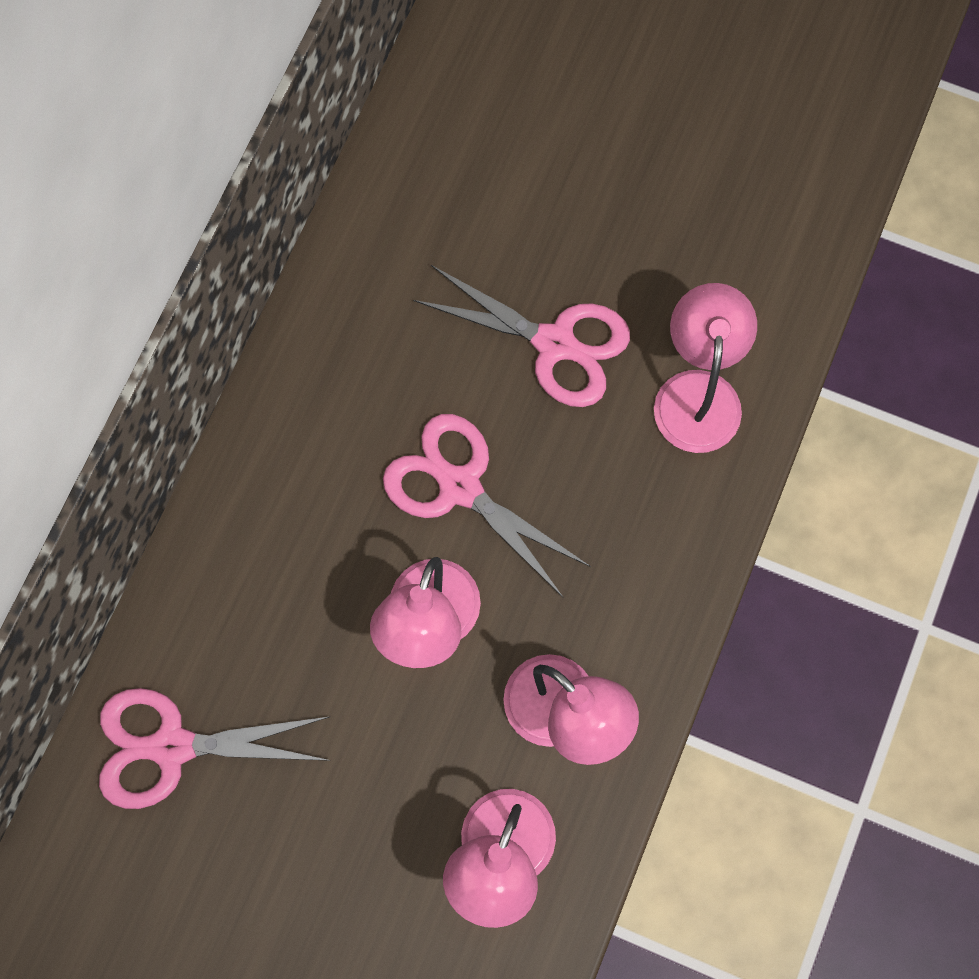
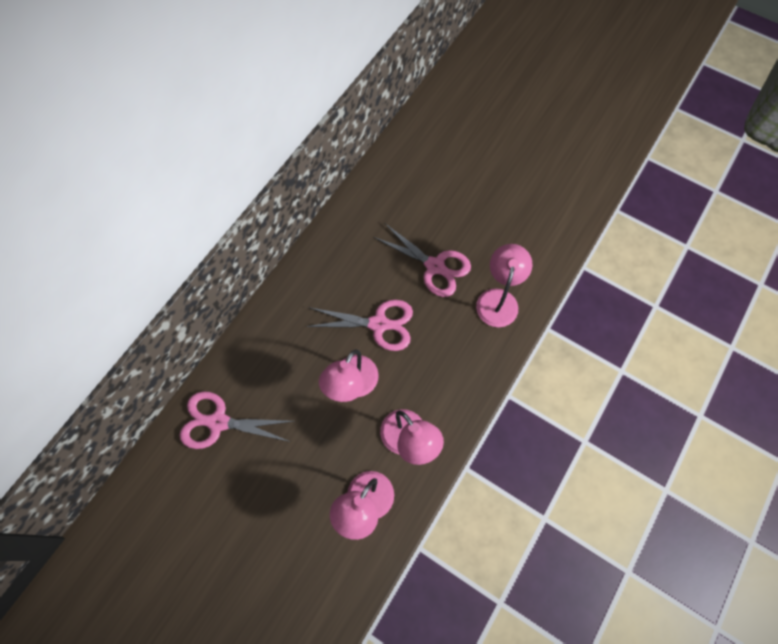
camera: 10 degrees right, 5 degrees down
(460, 487) = (378, 324): pink scissors -> pink scissors turned 135 degrees clockwise

